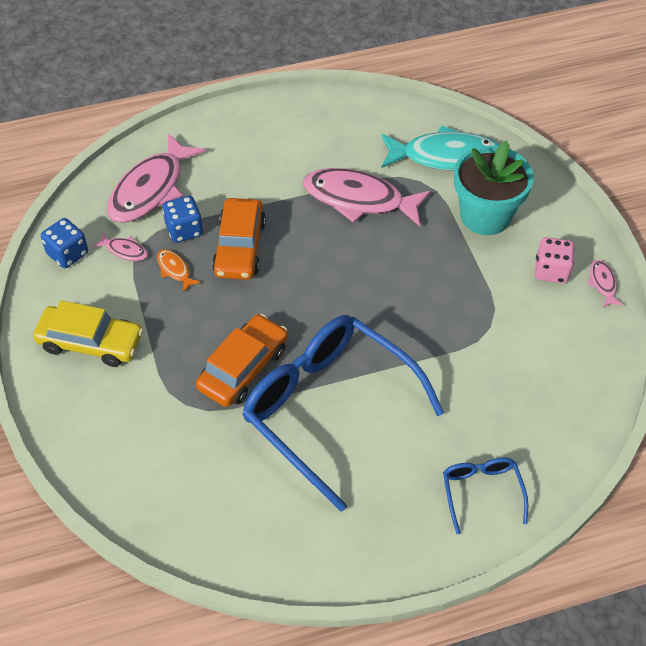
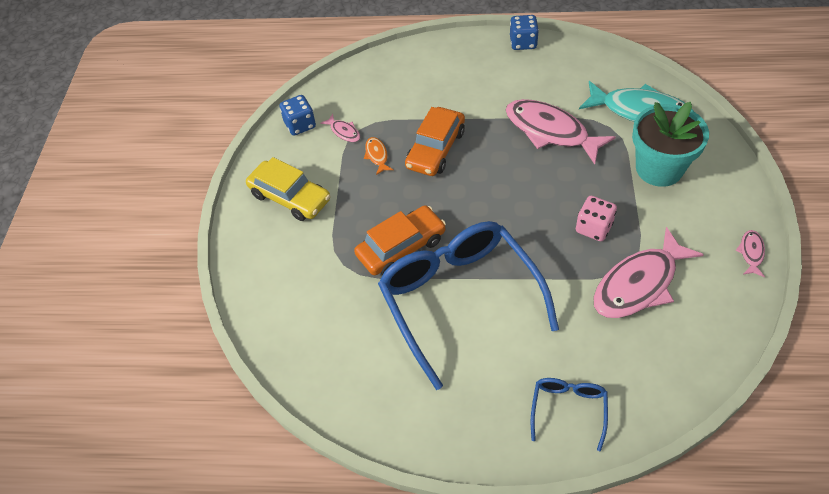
camera: 25 degrees right, 0 degrees up
(150, 189) = (382, 88): pink fish -> pink fish (639, 284)
(184, 230) = (396, 126): blue dice -> blue dice (523, 43)
(551, 271) = (704, 230): pink dice -> pink dice (593, 228)

